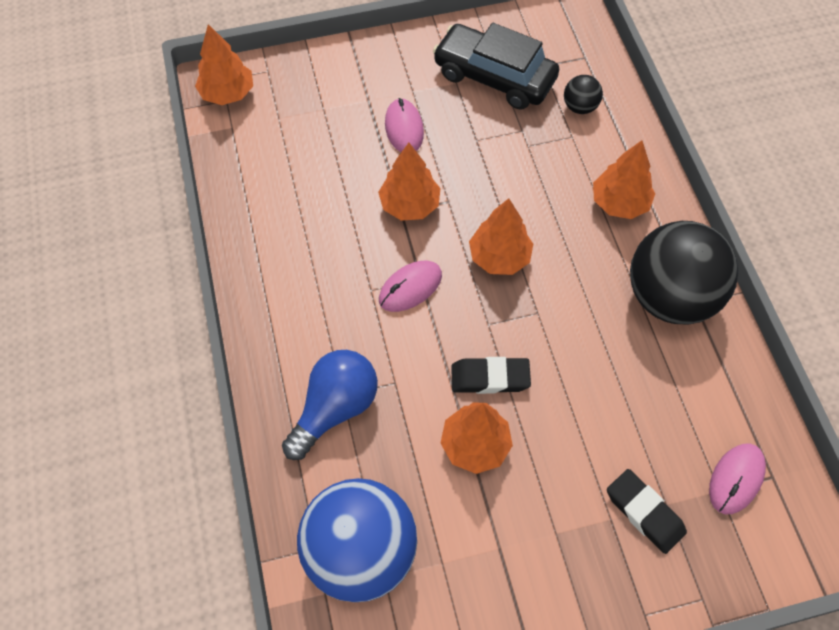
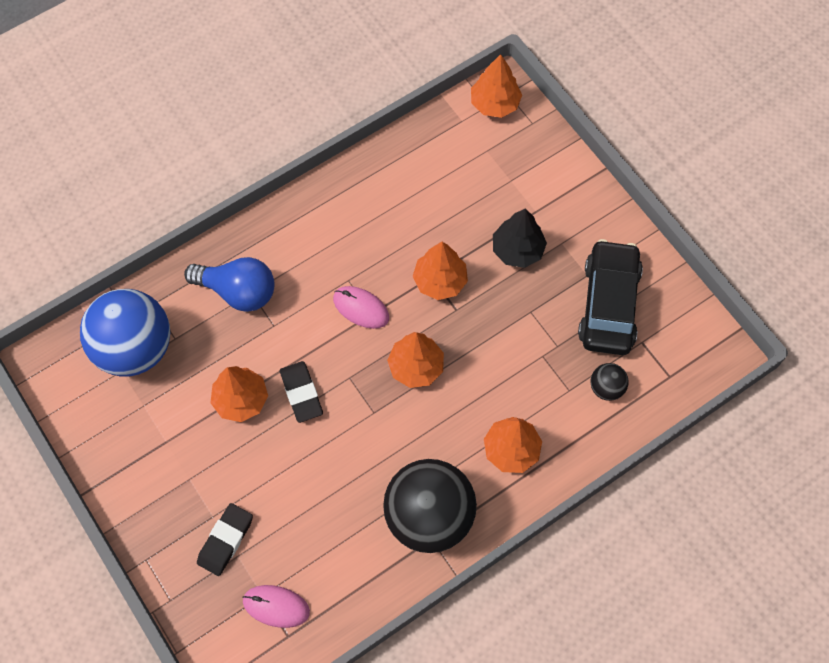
camera: 70 degrees right, 5 degrees up
(404, 128) = (517, 250): pink mouse -> black tree

